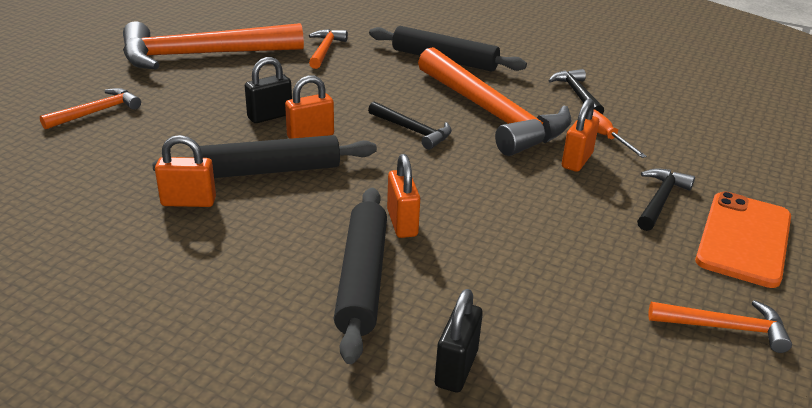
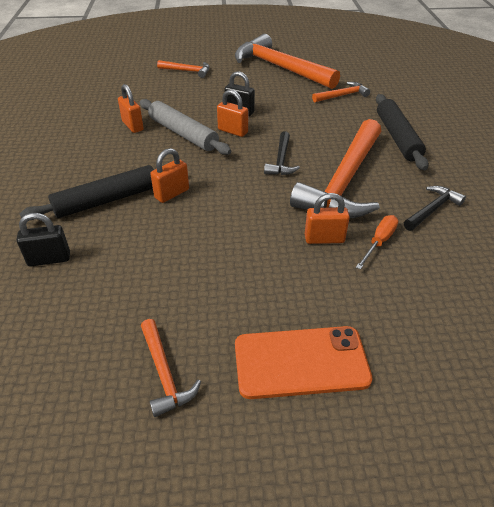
camera: 60 degrees right, 10 degrees up
(268, 170) = (183, 134): black rolling pin -> grey rolling pin
(660, 200) = (312, 297): black hammer -> none

